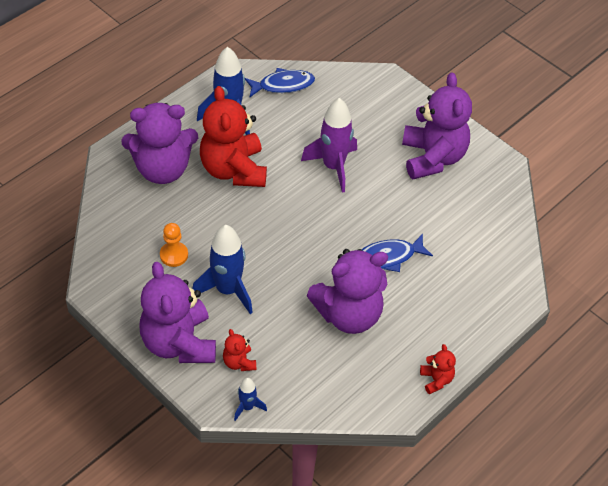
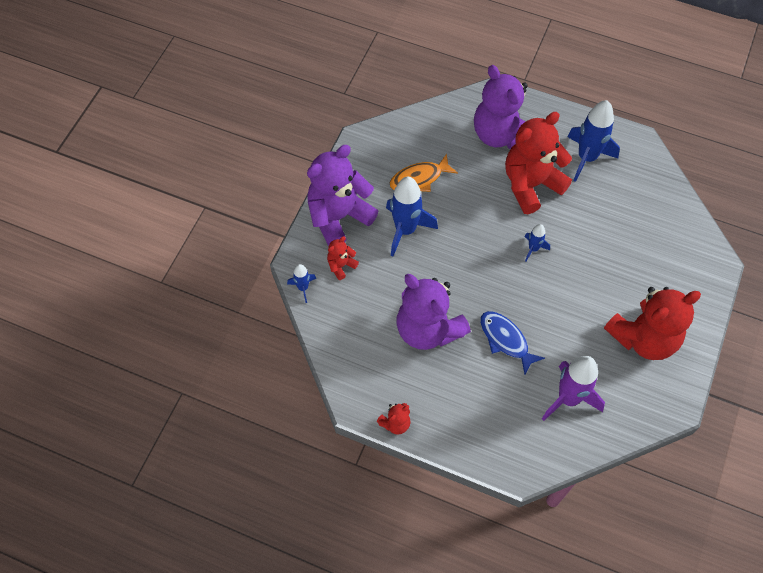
camera: 70 degrees right, 10 degrees up
(174, 255) = (419, 178): orange pawn -> orange fish
(283, 85) = (650, 183): blue fish -> none
(304, 197) = (533, 249): none -> blue rocket
(333, 167) = (581, 259): purple rocket -> purple rocket (568, 398)
(432, 157) = (643, 338): purple teddy bear -> red teddy bear

